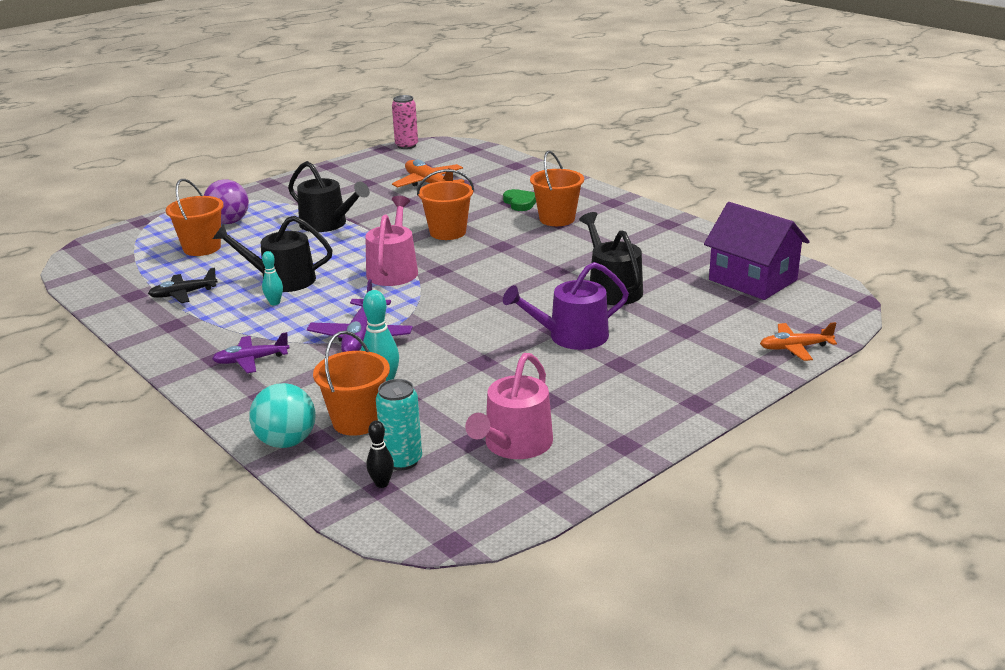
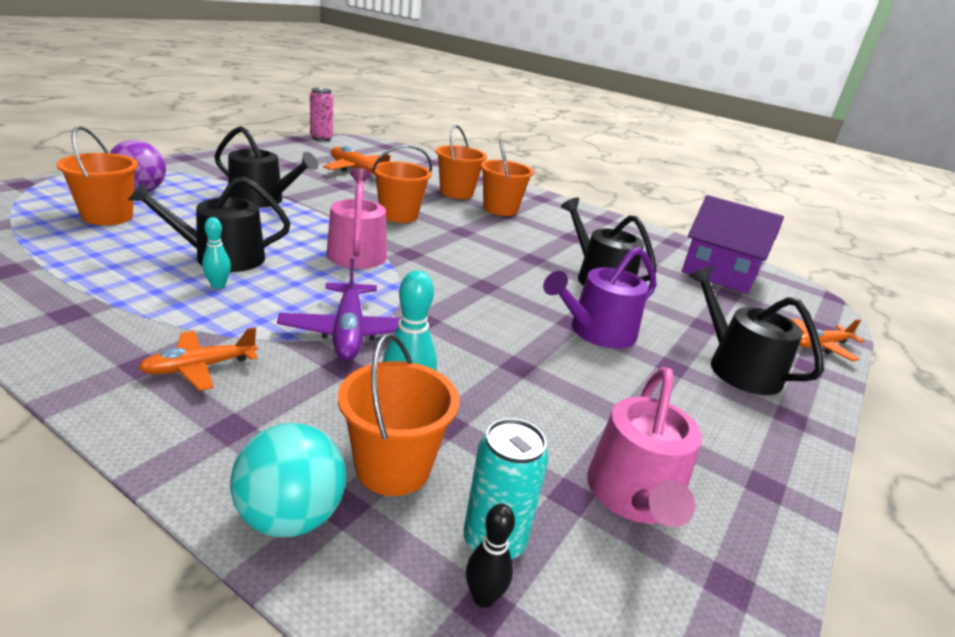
camera: 20 degrees left, 0 degrees up
(183, 294) = (83, 271): black plane -> none
(251, 360) = (199, 367): purple plane -> orange plane
(520, 203) = (456, 193): green heart -> orange bucket
(683, 365) = (737, 367): none -> black watering can

